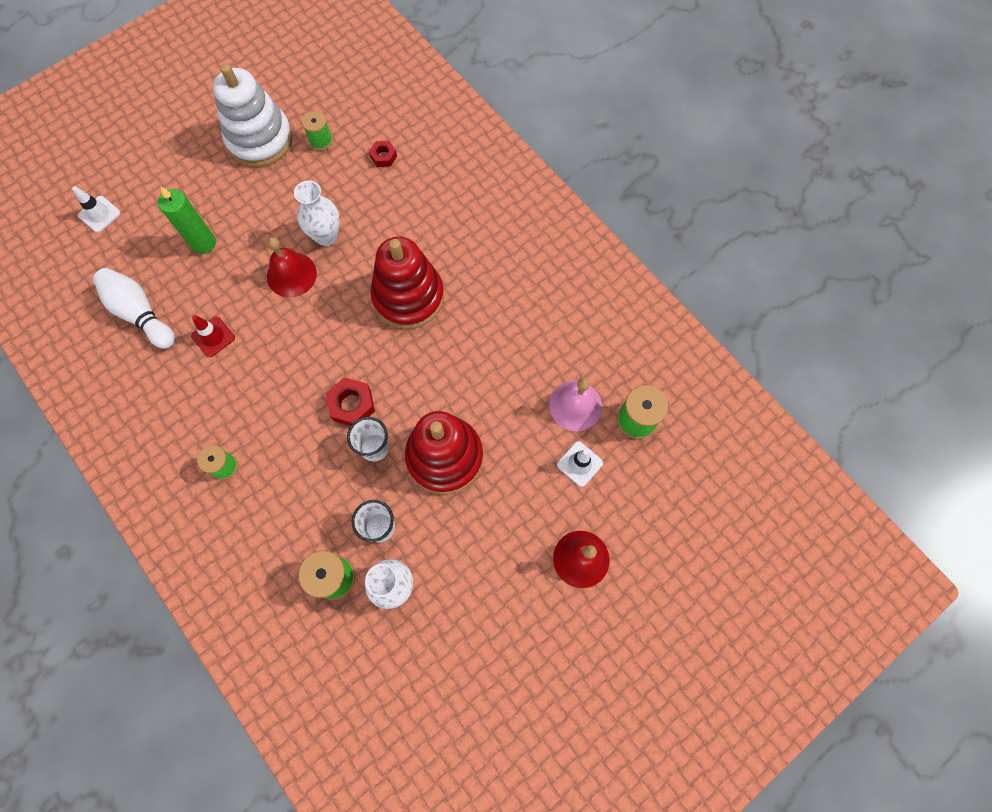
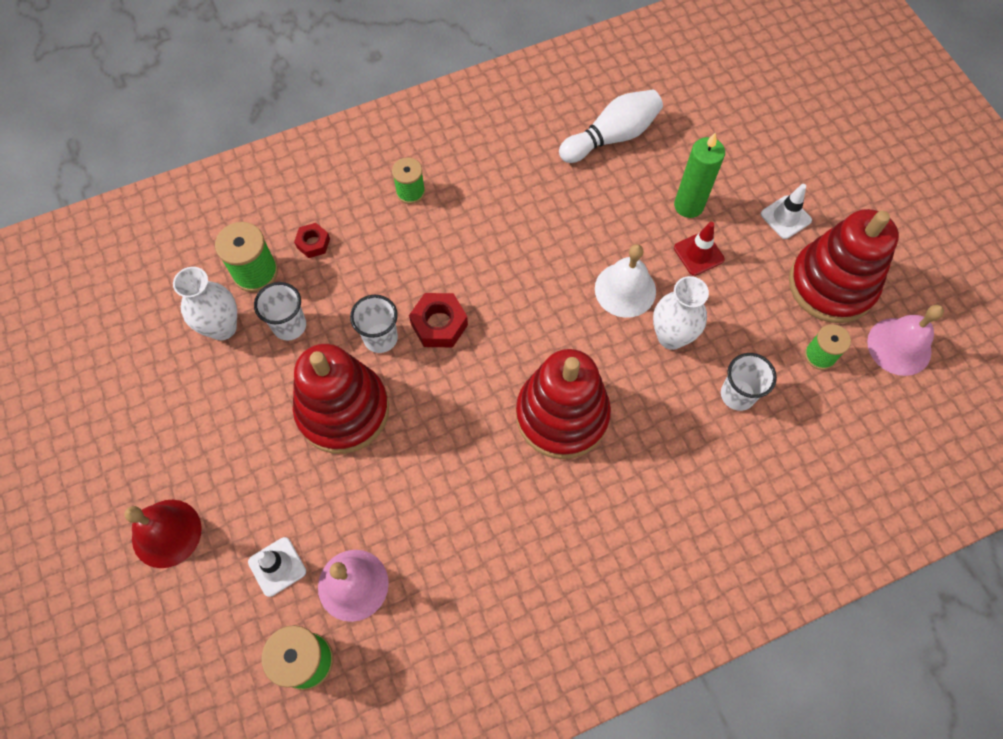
camera: 105 degrees right, 5 degrees down
(99, 214) = (748, 111): white traffic cone -> white traffic cone (785, 217)
(213, 337) = (564, 200): red traffic cone -> red traffic cone (698, 253)
(260, 139) = (831, 285): white stacking toy -> red stacking toy
(291, 275) = (625, 289): red bell -> white bell
(303, 95) = (899, 346): none -> pink bell
(364, 187) = (737, 395): none -> white cup
(383, 157) = (782, 429): red nut -> red nut (313, 243)

